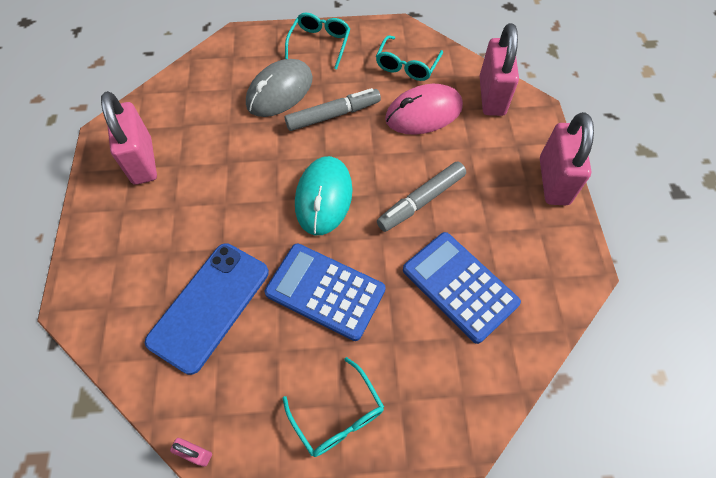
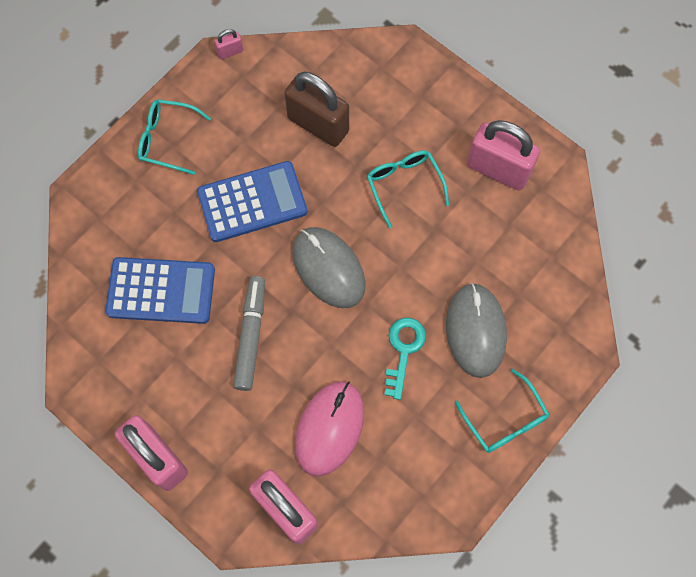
camera: 135 degrees right, 10 degrees up
(209, 306) = (318, 125): blue phone -> brown padlock
(323, 197) = (328, 268): turquoise mouse -> grey mouse
(333, 115) = (403, 350): grey marker -> turquoise key
(407, 66) = (398, 472): turquoise glasses -> turquoise glasses (404, 185)

